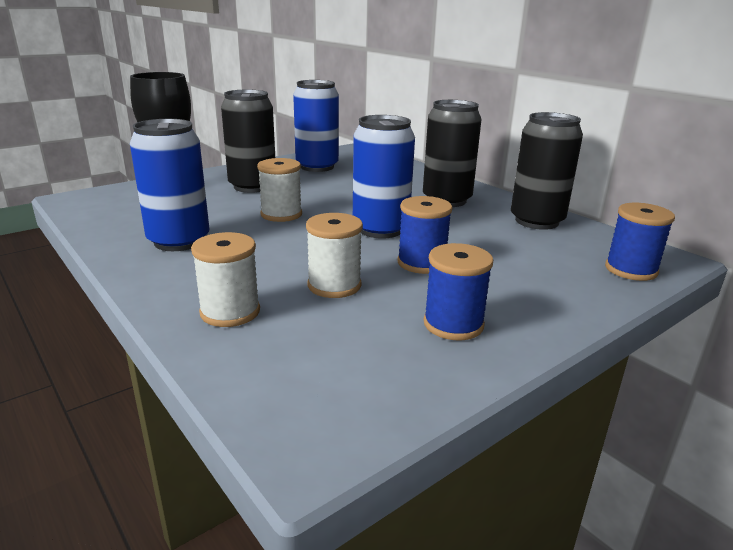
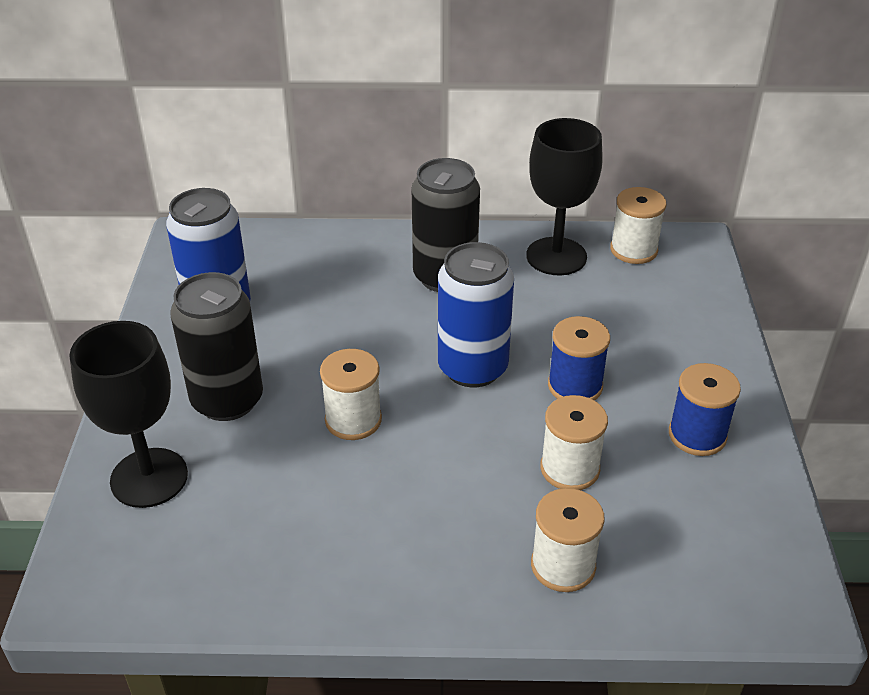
camera: 50 degrees left, 15 degrees up
(179, 241) = (349, 539): blue can -> none
(536, 221) = (556, 256): black can -> black goblet
(604, 241) = (633, 250): none -> white spool
(631, 270) = (694, 277): blue spool -> none

